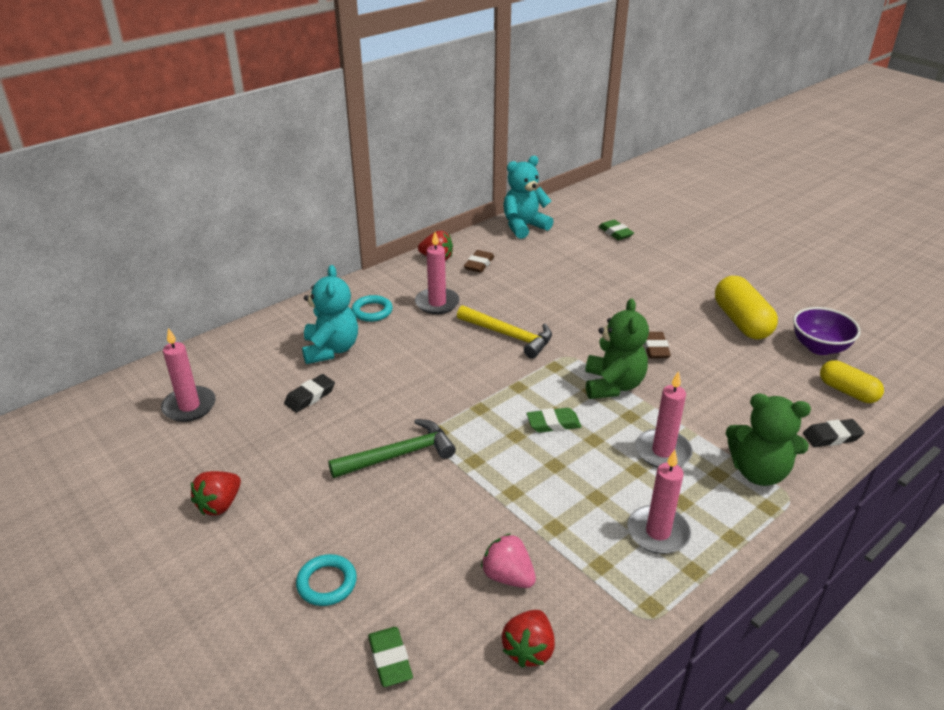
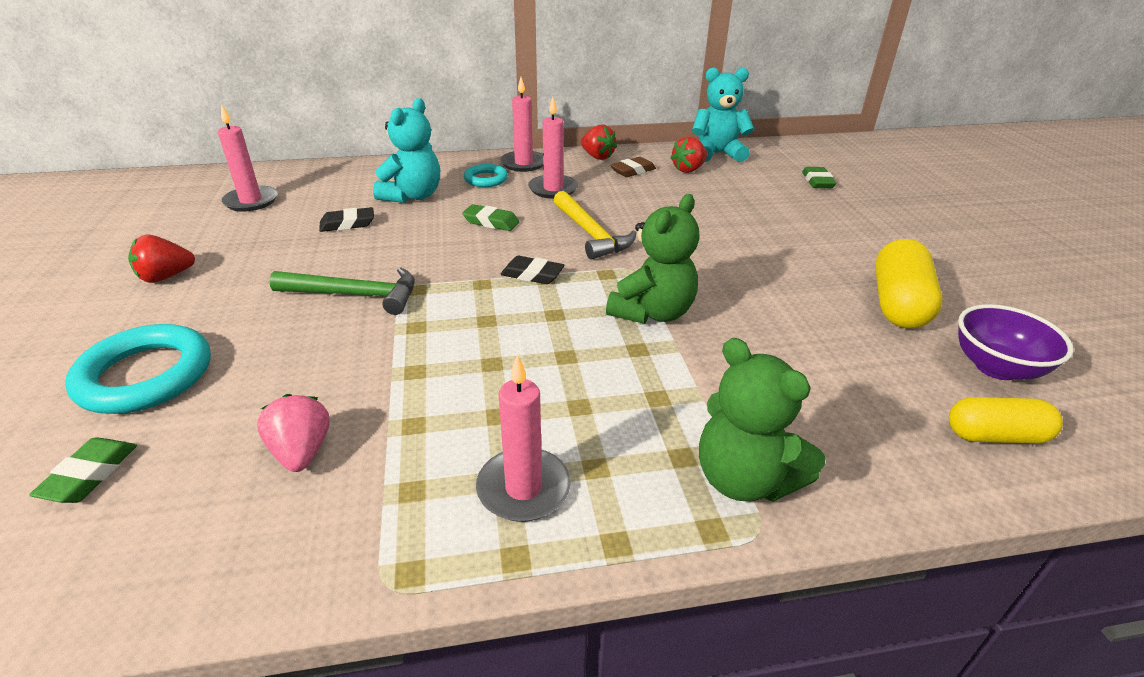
camera: 30 degrees right, 0 degrees up
(327, 583) = (146, 376): turquoise ring -> turquoise ring, size x1.78
(529, 650) = (217, 543): red strawberry -> red strawberry (688, 169)
(553, 424) = (540, 324): green eraser -> green eraser (491, 222)
(655, 348) = (747, 295): brown eraser -> none
(663, 451) = (636, 401): pink candle -> pink candle (523, 163)
(832, 436) = (911, 482): black eraser -> black eraser (532, 275)
(847, 391) = (995, 436): yellow capsule -> yellow capsule turned 75 degrees counterclockwise

